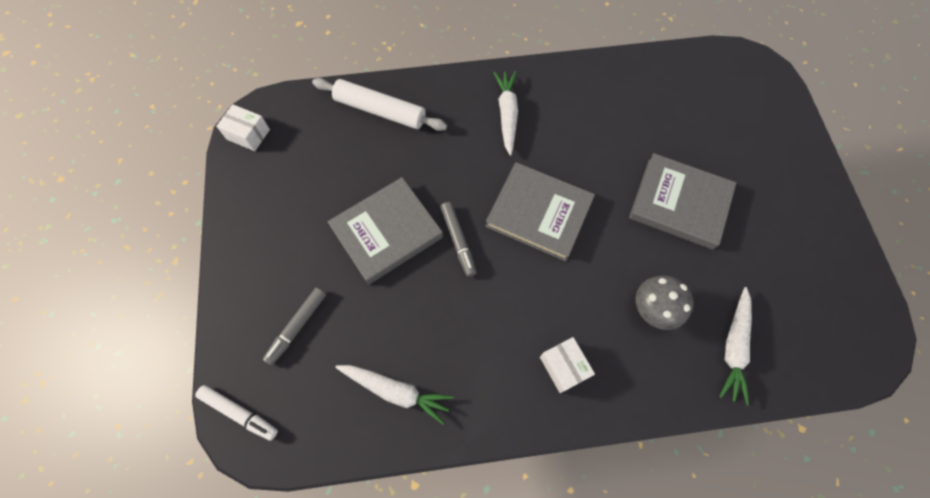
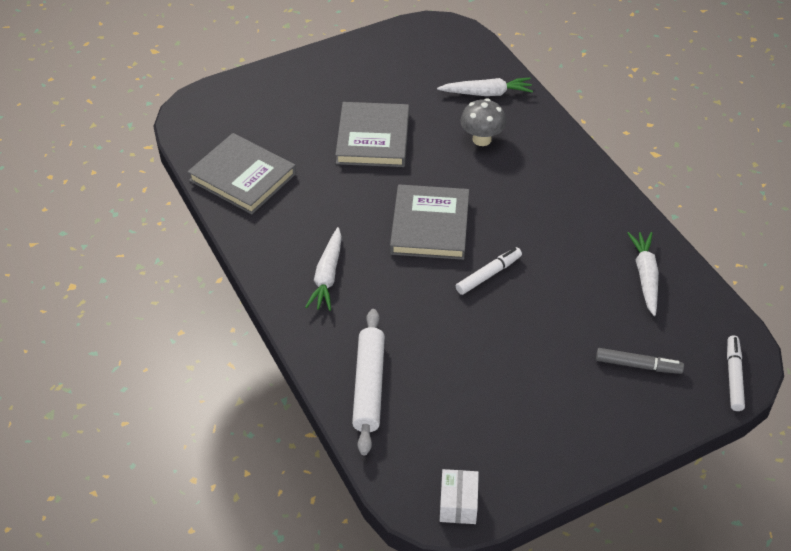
camera: 110 degrees left, 20 degrees down
(386, 232) = (509, 331): grey book -> grey book (242, 177)
(458, 241) = (488, 275): grey marker -> white marker
(507, 114) = (327, 276): white carrot -> white carrot turned 60 degrees counterclockwise
(563, 367) = (560, 180): white box -> none

